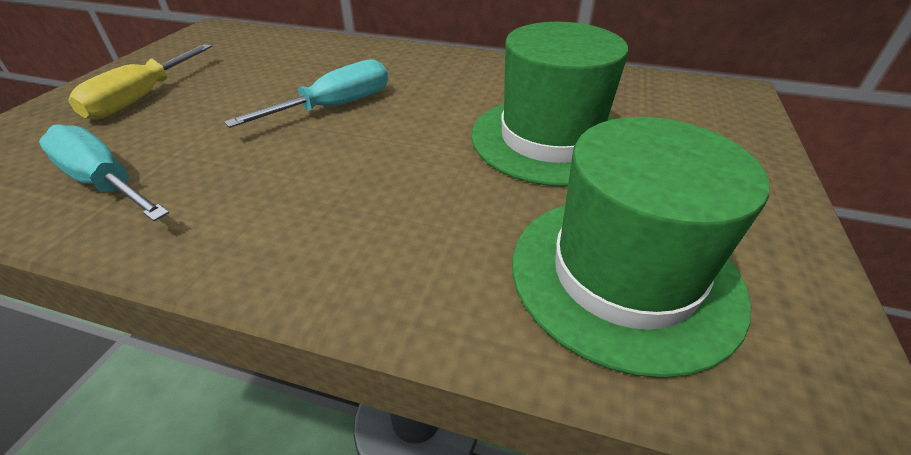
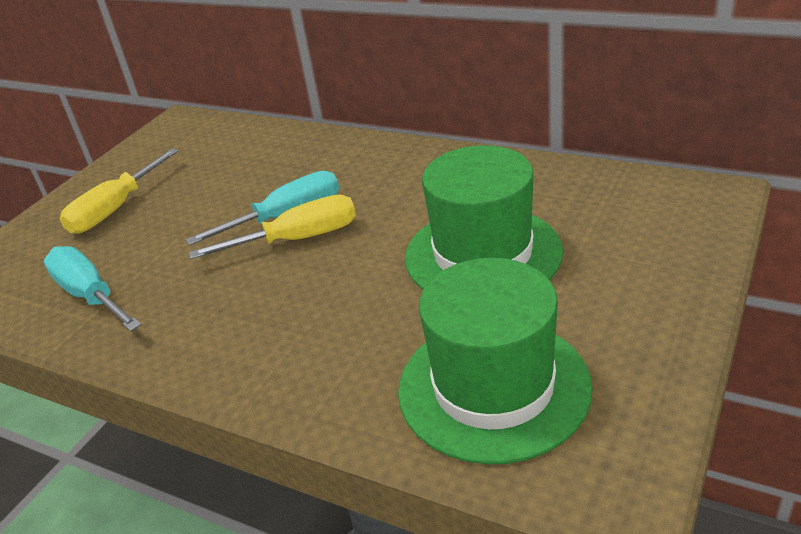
camera: 15 degrees right, 5 degrees down
(351, 126) = (298, 239): none -> yellow screwdriver

